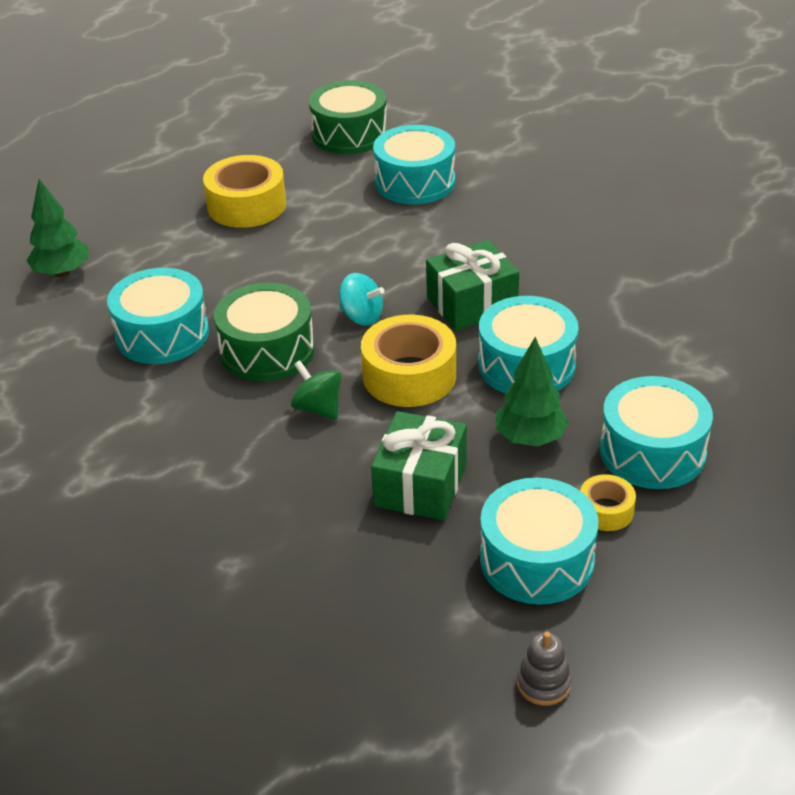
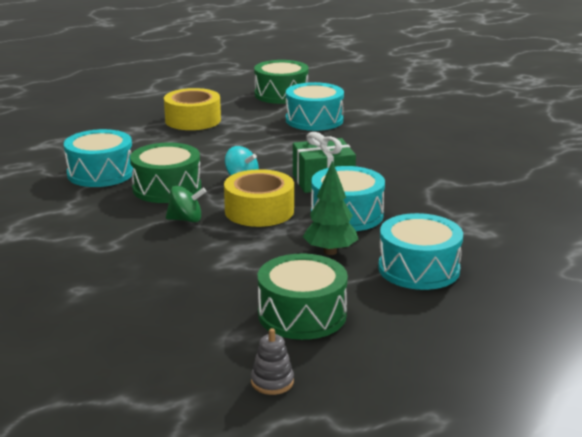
camera: 10 degrees right, 15 degrees down
(62, 272) = (52, 138): green tree -> none
(318, 408) = (186, 220): green spinning top -> green spinning top turned 120 degrees clockwise
(420, 485) = (237, 266): green gift -> none
(536, 560) = (302, 315): turquoise drum -> green drum
(606, 510) = (368, 295): yellow tape -> none

